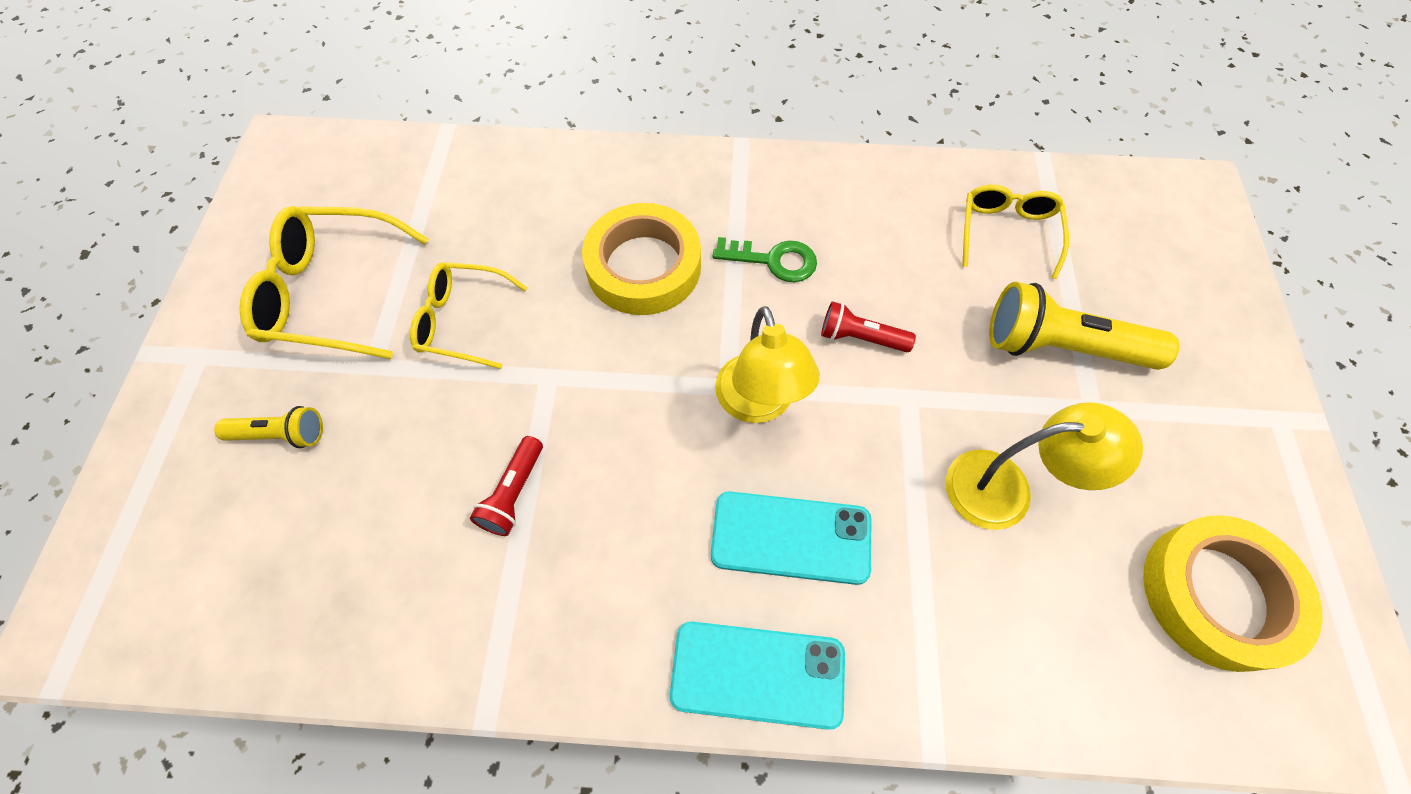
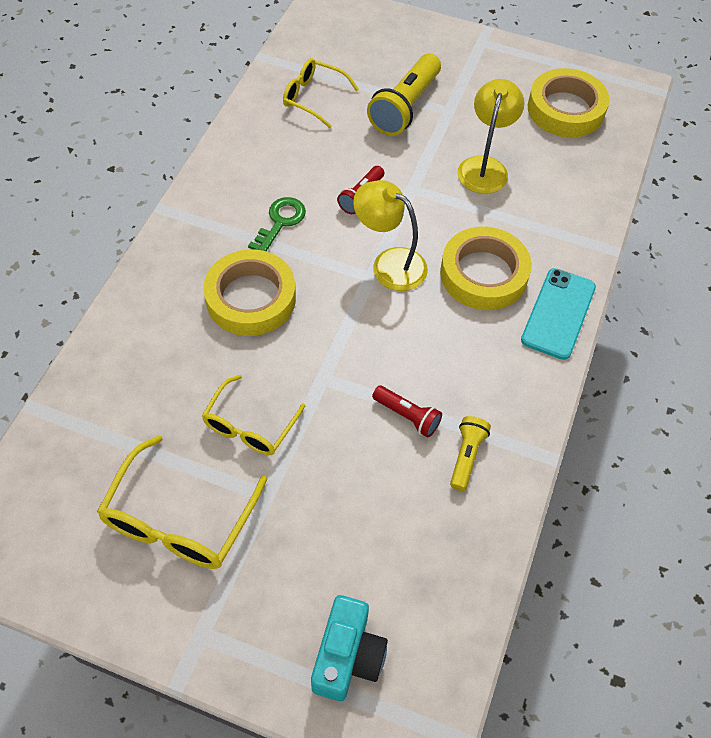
camera: 75 degrees left, 5 degrees down
(170, 513) = (347, 656): none -> turquoise camera
(281, 435) = (306, 568): yellow flashlight -> yellow flashlight (466, 456)
(758, 404) = (389, 263): yellow lamp -> yellow lamp turned 150 degrees counterclockwise
(791, 537) = (483, 274): turquoise phone -> yellow tape

